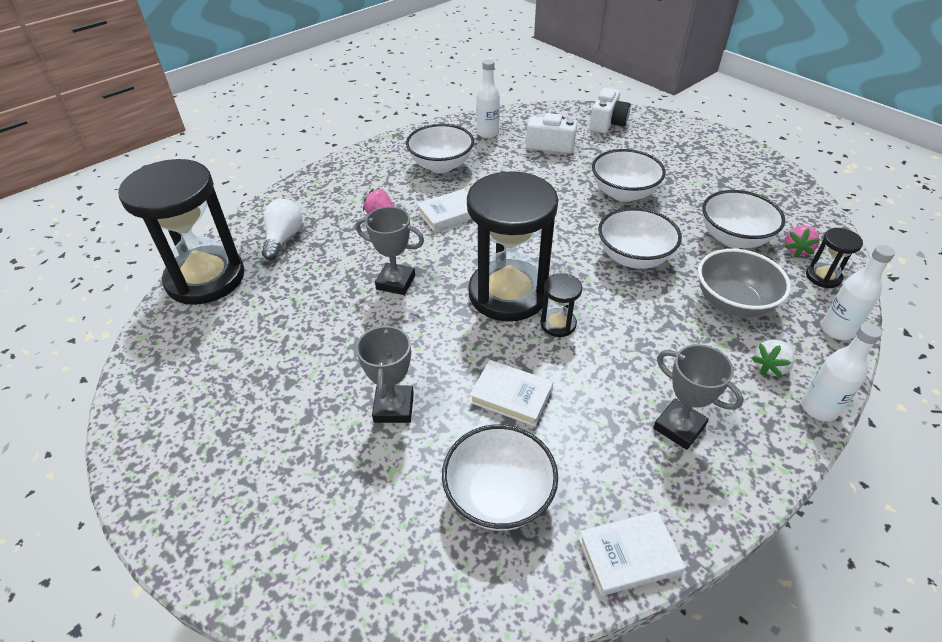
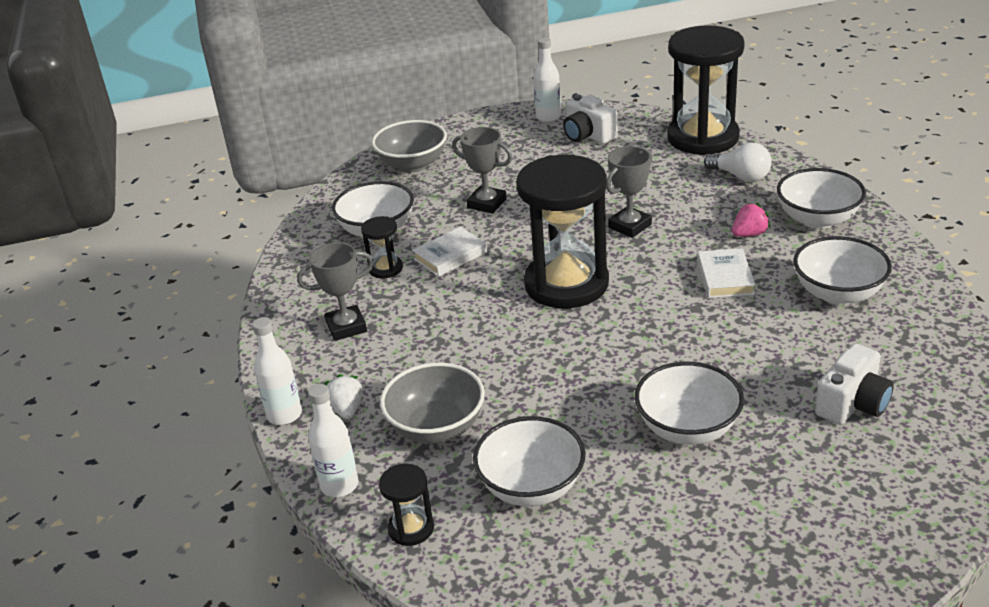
camera: 120 degrees right, 10 degrees down
(317, 542) = (412, 165): none -> grey bowl
(487, 133) = (914, 353): white bottle -> white bottle (548, 117)
(558, 324) = (504, 301): black hourglass -> black hourglass (385, 268)
(607, 123) = (901, 492): white camera -> white camera (588, 135)
(629, 555) = (289, 268): white book -> none
(633, 257) = (558, 385): white bowl -> white bowl (817, 219)
(796, 250) = (469, 535): pink strawberry -> none

